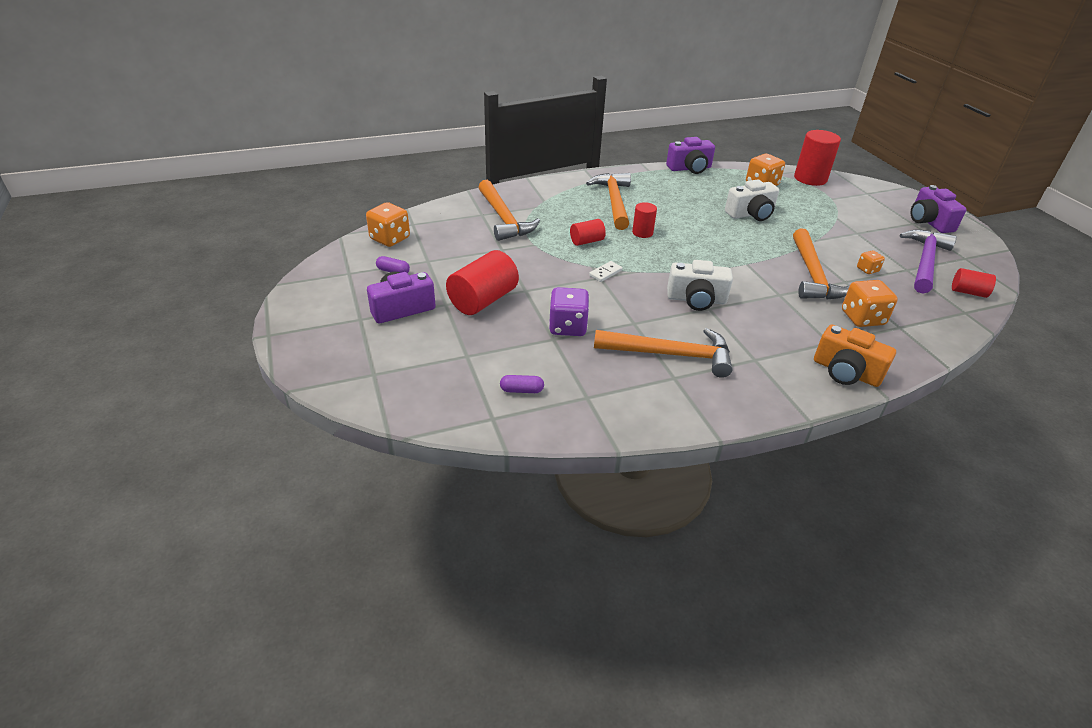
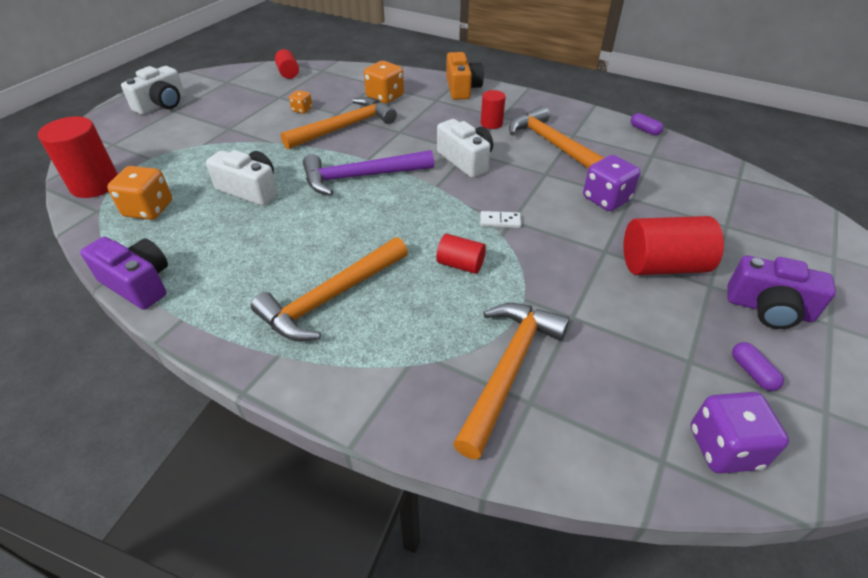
camera: 130 degrees left, 5 degrees up
(390, 239) = (724, 448): orange dice -> purple dice
(521, 390) = (699, 181): purple capsule -> purple capsule (644, 130)
(642, 233) = (387, 237): red cylinder -> red cylinder (491, 123)
(925, 261) = (254, 93): purple hammer -> purple hammer (361, 177)
(929, 222) = (162, 105): purple camera -> white camera

